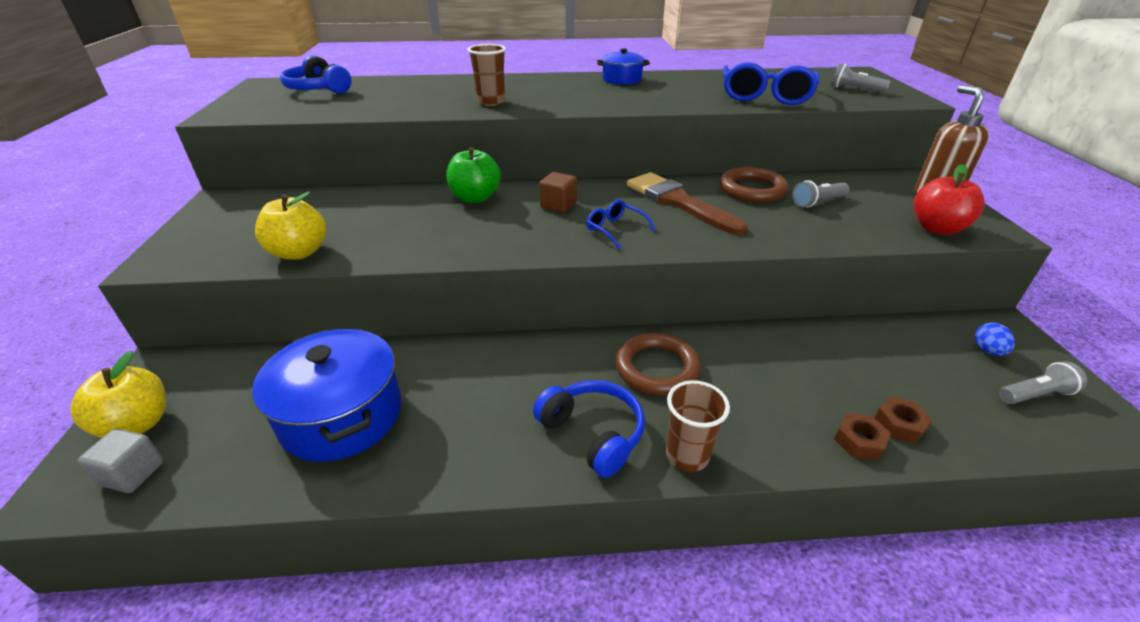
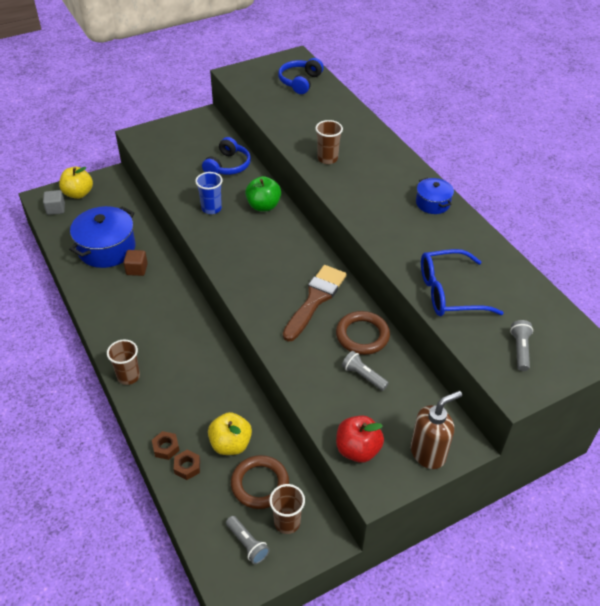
camera: 65 degrees right, 10 degrees up
(299, 252) = (168, 171): yellow apple -> yellow apple (230, 444)
(435, 234) = (211, 208): none -> blue cup
(558, 205) = (275, 244): brown cube -> brown cube (137, 269)
(593, 433) = (129, 337): blue headphones -> blue headphones (228, 166)
(615, 229) = (258, 278): blue glasses -> none
(657, 368) = (189, 350): brown ring -> brown ring (260, 484)
(987, 351) = (287, 522): blue egg -> brown cup

